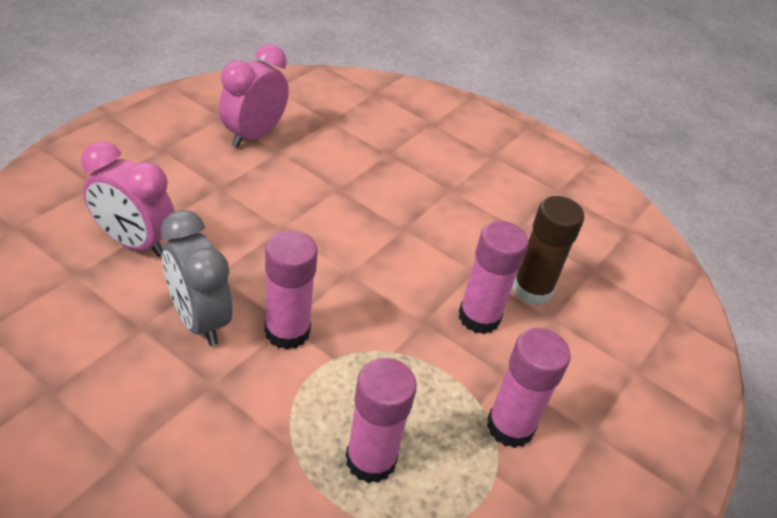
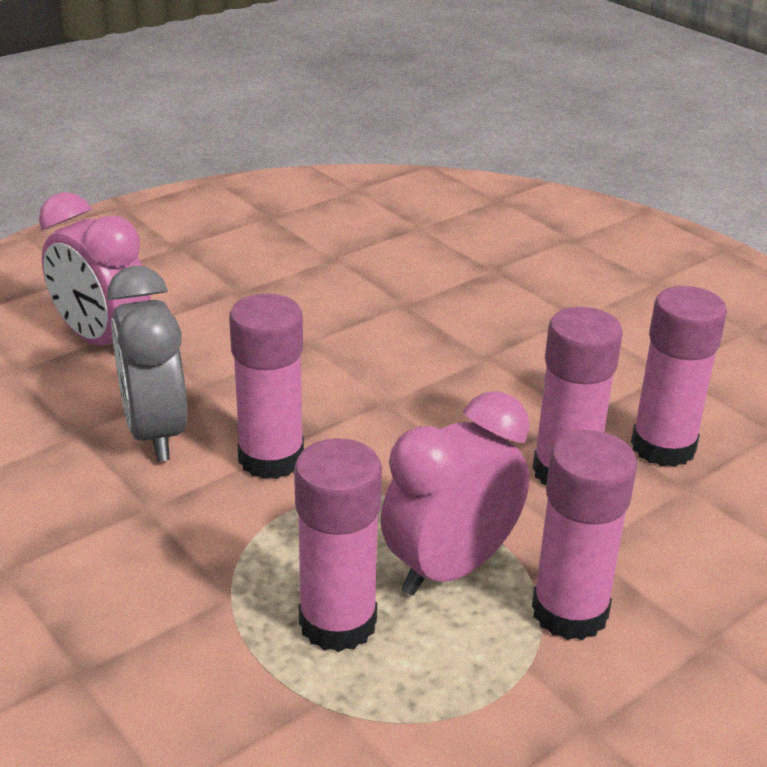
camera: 20 degrees right, 10 degrees down
(254, 135) = (305, 238): pink clock -> pink clock (451, 568)
(532, 290) = (663, 447): brown glue stick -> pink glue stick

